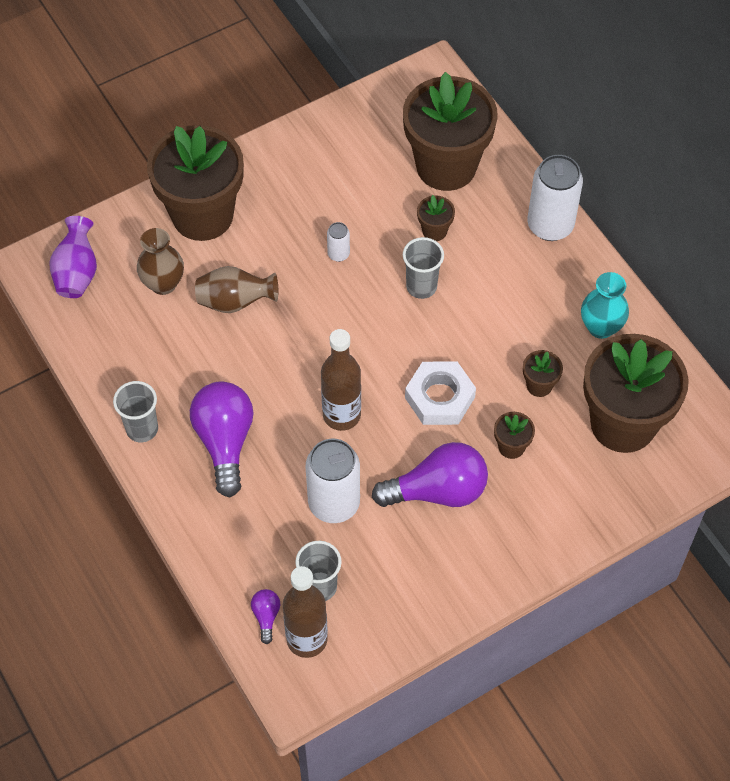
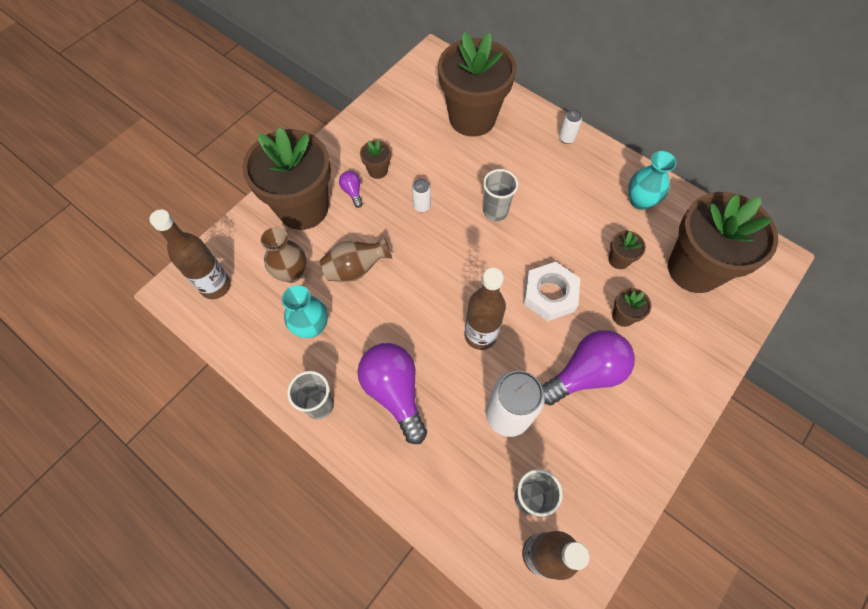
camera: 20 degrees left, 5 degrees up
(77, 272) = (216, 286): purple vase -> brown bottle
(163, 348) = (311, 326): none -> turquoise vase
(266, 616) = (496, 545): purple light bulb -> purple light bulb (352, 192)
(434, 231) = (485, 167): brown flower pot -> brown flower pot (378, 170)
(550, 225) = (566, 138): white can -> white can, size x0.47

